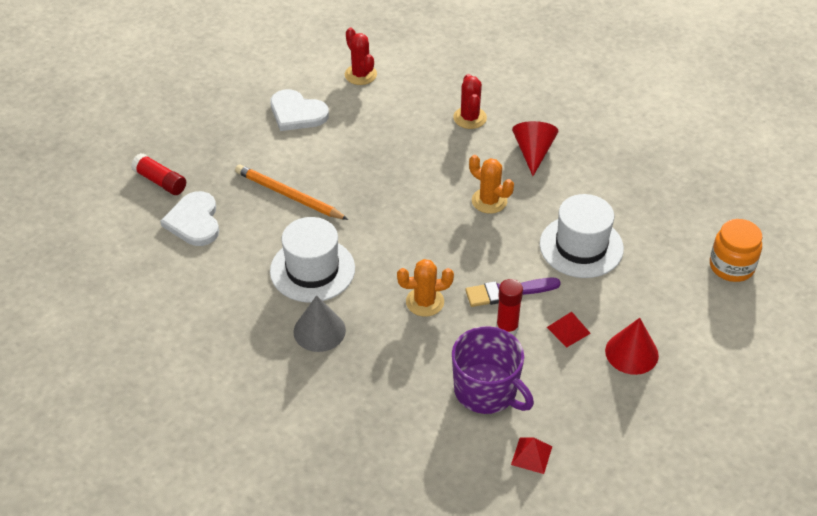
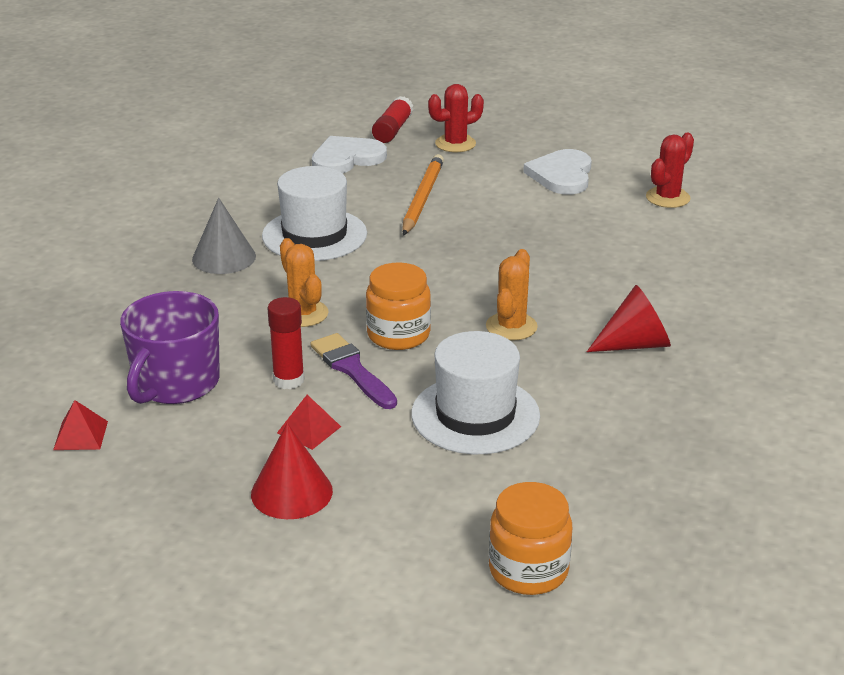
camera: 70 degrees right, 15 degrees down
(470, 118) = (659, 284): red cactus -> red cactus (455, 144)
(475, 258) = (398, 335): none -> orange jar

